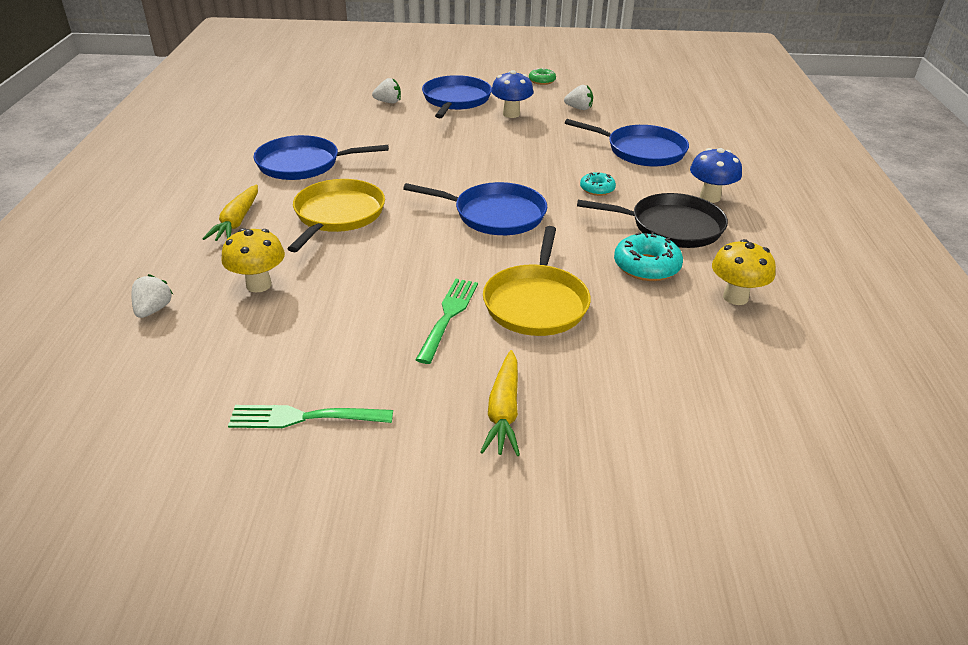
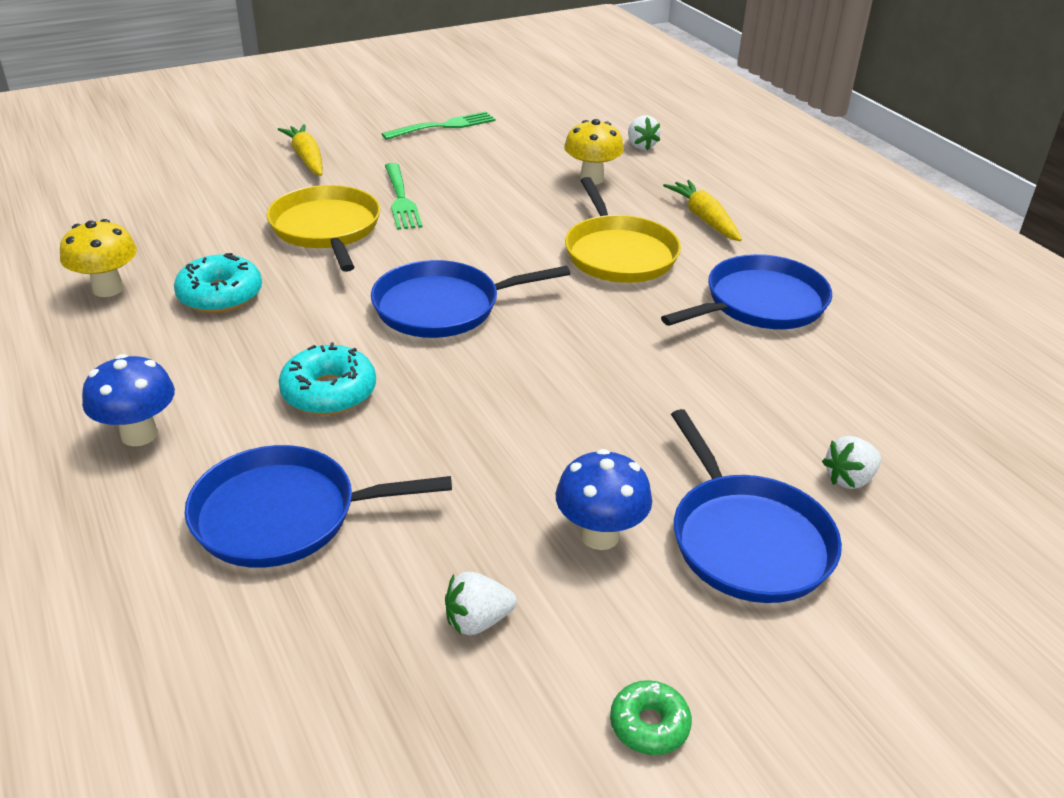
camera: 150 degrees right, 0 degrees up
(597, 189) = (329, 392): turquoise donut -> turquoise donut, size x1.64
(671, 226) = (197, 359): black pan -> none

